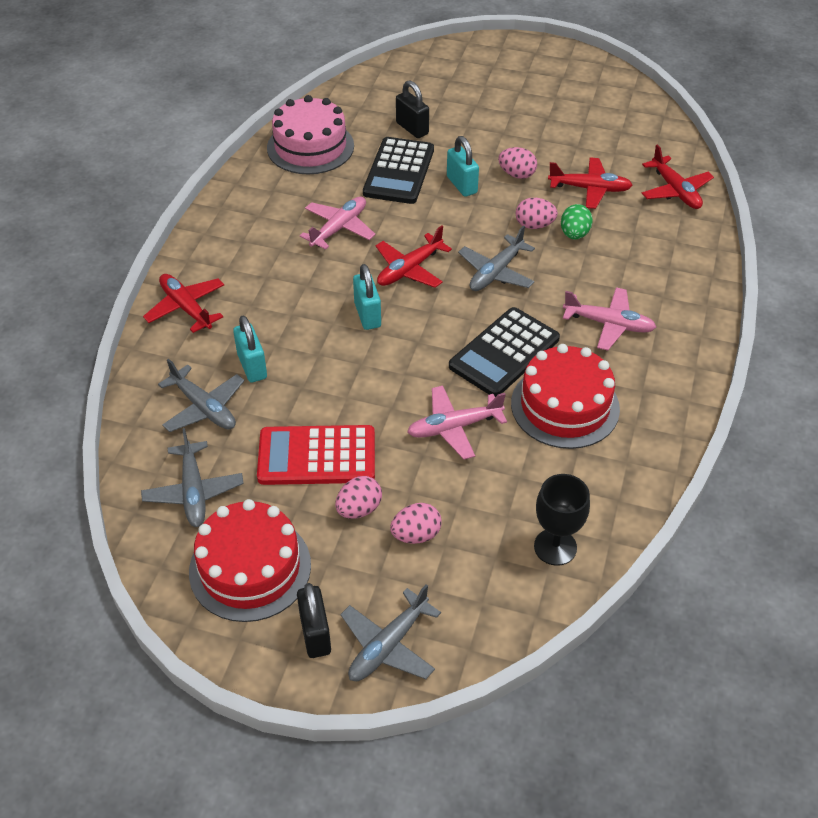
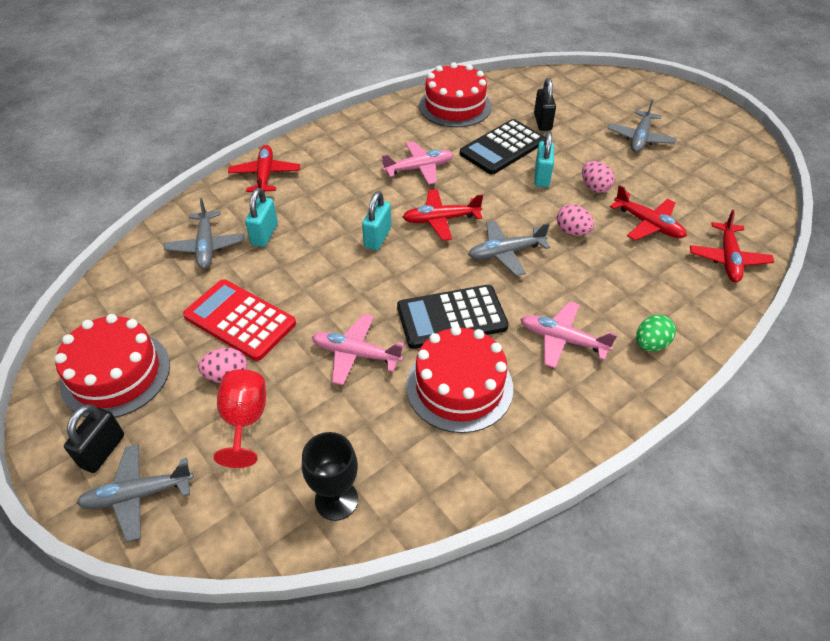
camera: 35 degrees right, 0 degrees up
(194, 492) = (140, 299): grey plane -> grey plane (640, 138)
(310, 147) = (455, 106): pink cake -> red cake
(416, 535) = (245, 421): pink egg -> red goblet
(574, 234) = (600, 253): green egg -> green egg (650, 344)
(609, 324) = (562, 340): pink plane -> pink plane turned 150 degrees clockwise

